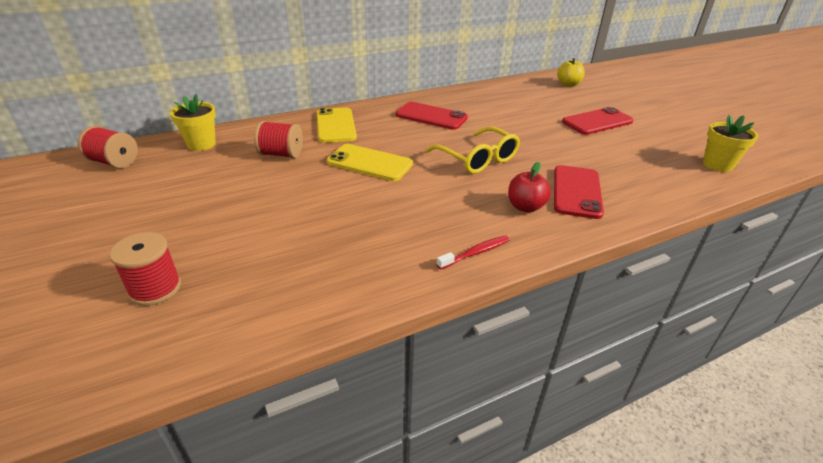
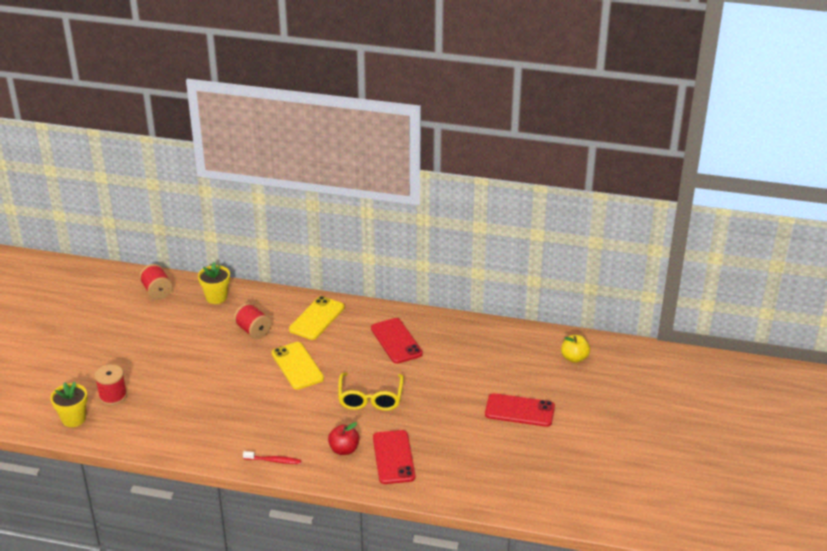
camera: 40 degrees right, 0 degrees up
(576, 192) = (393, 457): red phone -> red phone turned 60 degrees counterclockwise
(717, 165) = (536, 494): yellow flower pot -> yellow flower pot (73, 419)

